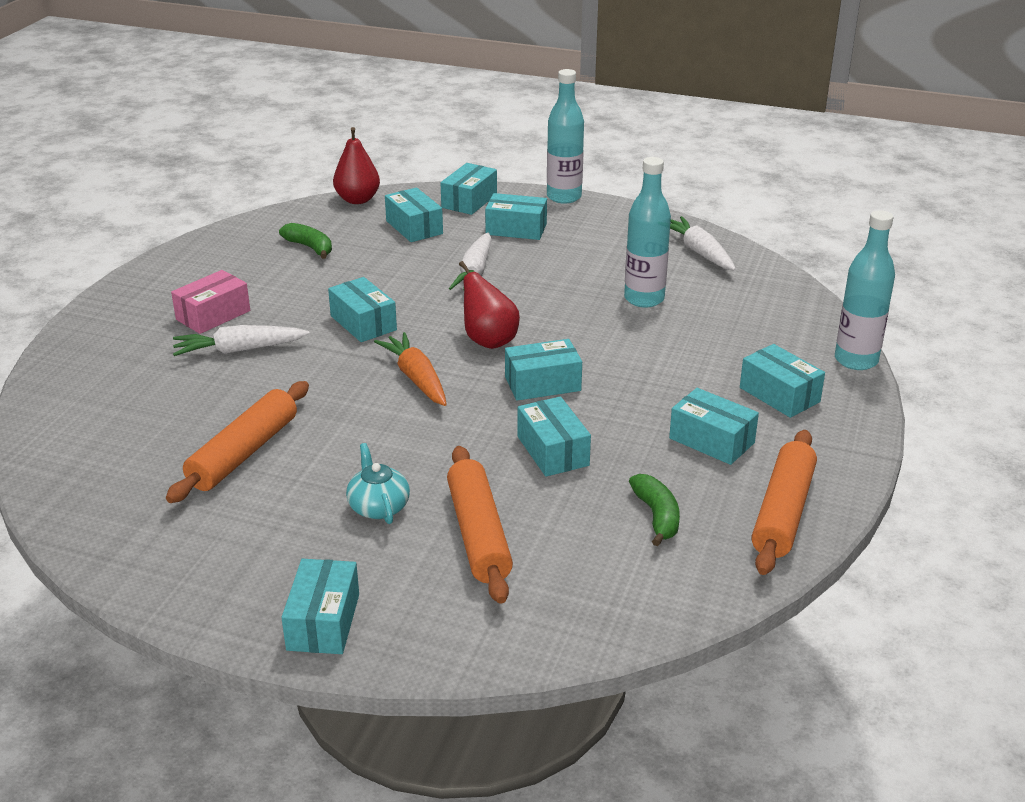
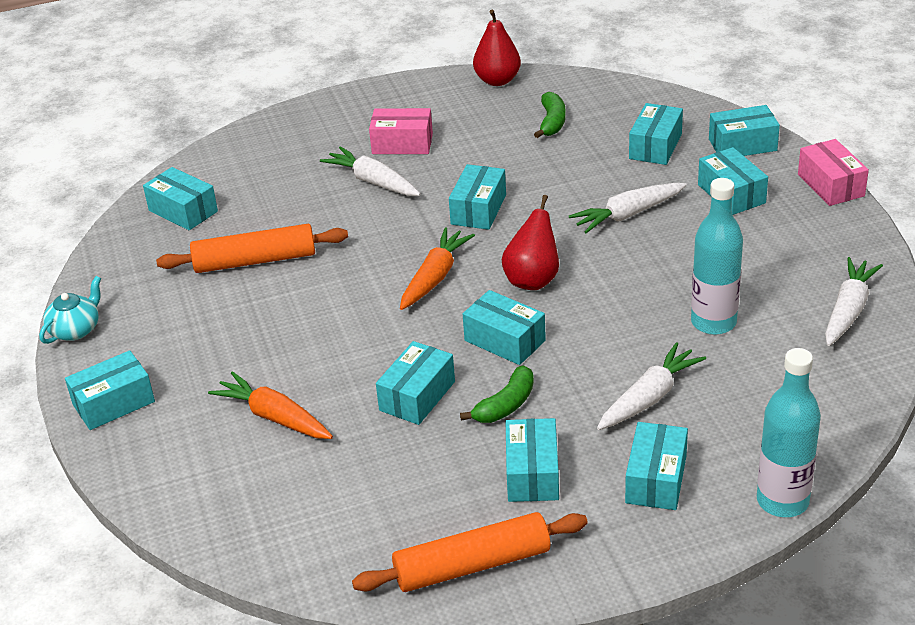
camera: 55 degrees right, 5 degrees up
(95, 460) = (183, 211): none -> turquoise box
(357, 200) = (658, 96): red pear -> red pear (497, 80)
(378, 506) = (257, 353): turquoise teapot -> turquoise teapot (76, 329)
(478, 534) = (274, 417): orange rolling pin -> orange carrot
(564, 197) = (830, 185): turquoise bottle -> pink box
(656, 516) = (390, 495): green banana -> green banana (505, 405)
(690, 357) = (649, 397): none -> white carrot

